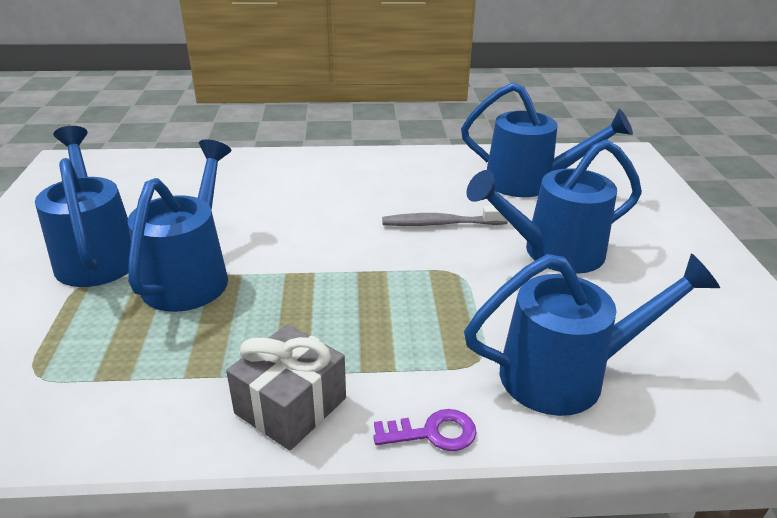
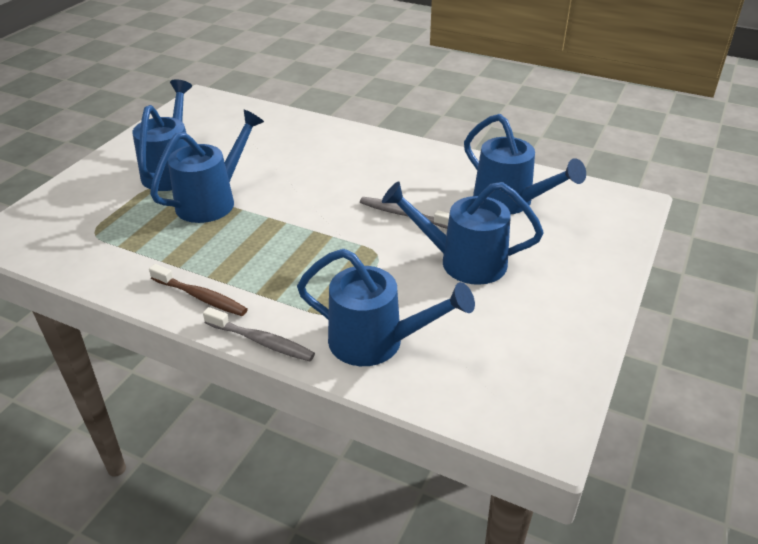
camera: 30 degrees right, 5 degrees up
(290, 406) = (201, 297): grey gift -> brown toothbrush
(433, 433) = (262, 341): purple key -> grey toothbrush

